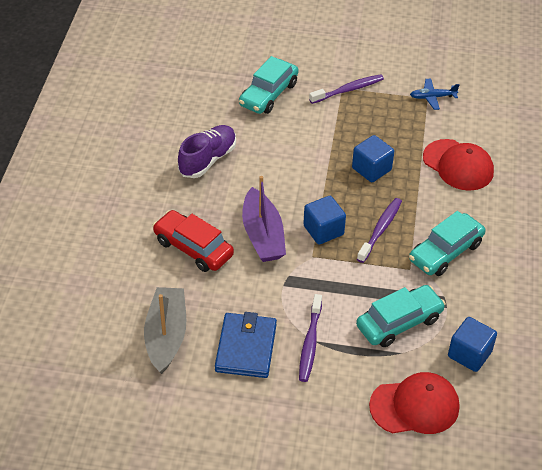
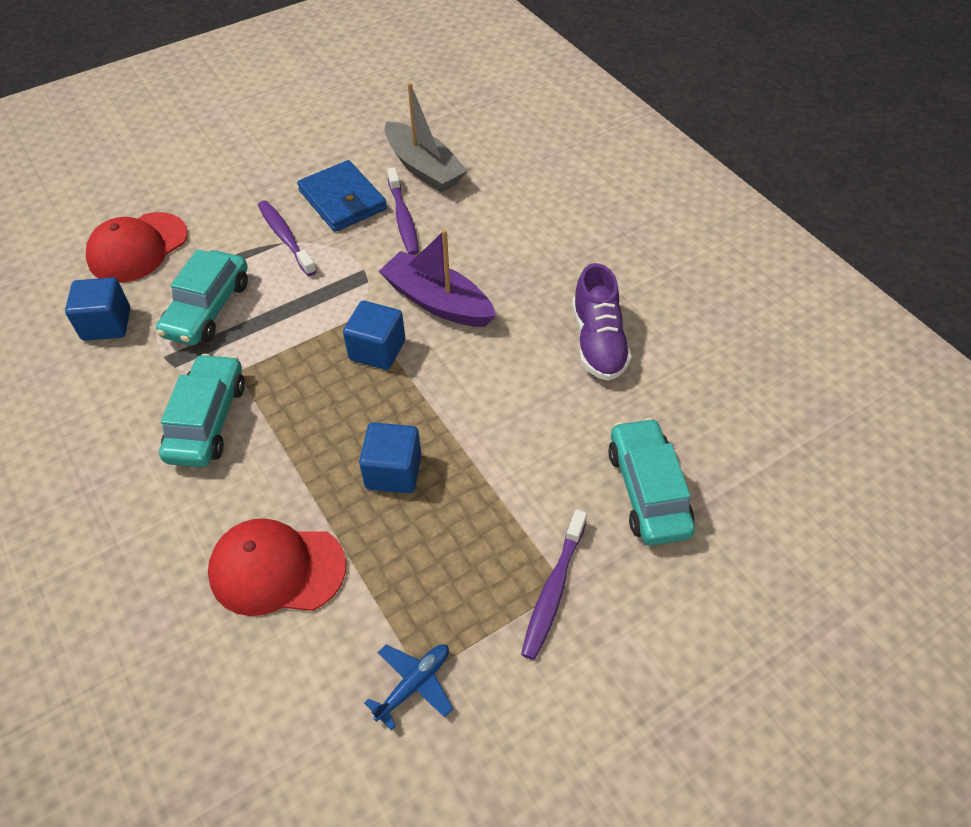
camera: 140 degrees right, 5 degrees up
(193, 248) = (491, 245): red car -> none
(380, 230) = (311, 395): purple toothbrush -> purple toothbrush (403, 218)

